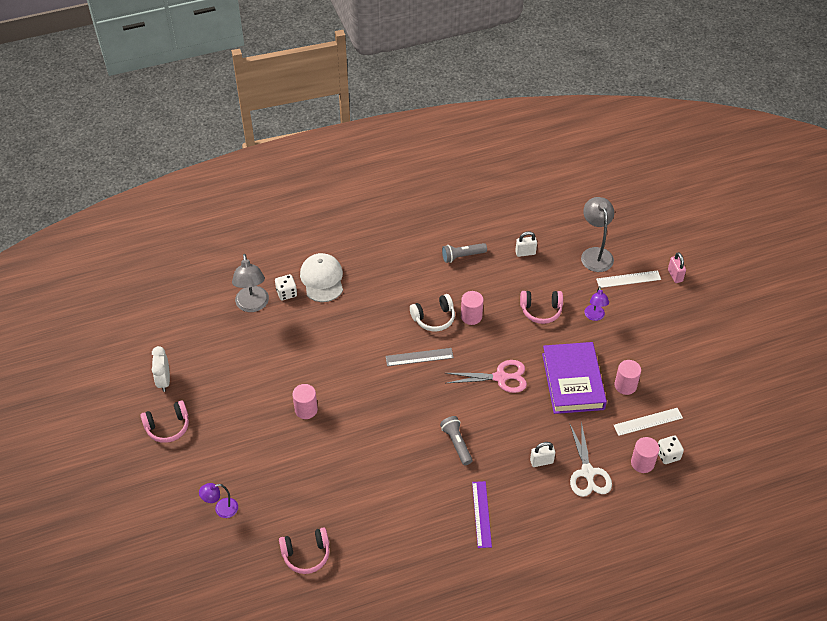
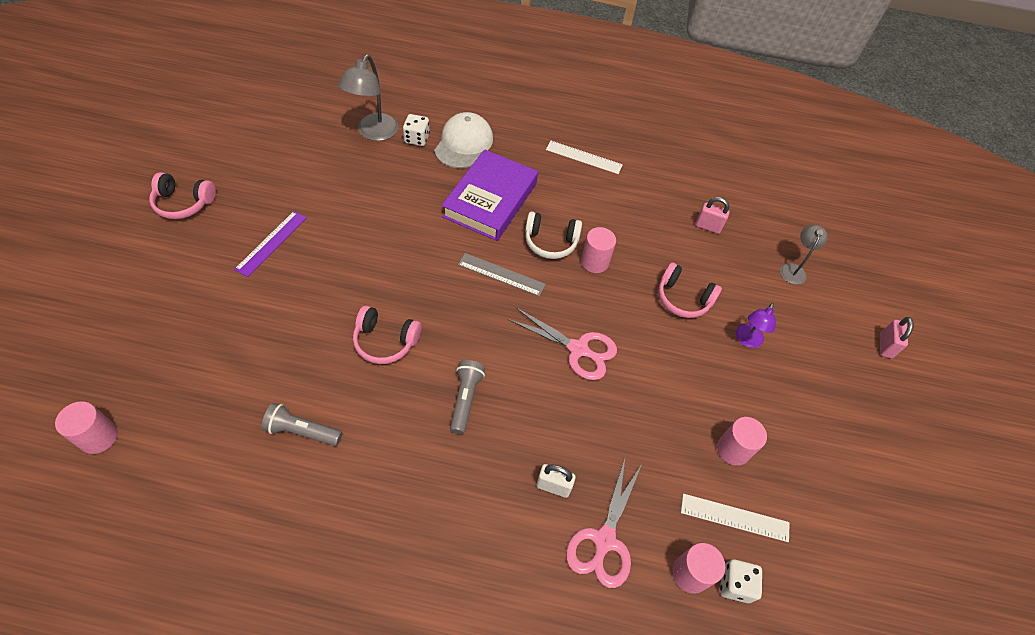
camera: 25 degrees right, 5 degrees up
(164, 381) = (224, 158): white clock -> none
(221, 509) = (149, 319): purple lamp -> none
(306, 409) = (332, 263): pink cylinder -> pink cylinder (98, 437)
(306, 554) = (183, 429): pink headphones -> pink headphones (385, 341)
(462, 256) = (632, 195): grey flashlight -> grey flashlight (302, 431)
(481, 514) = (425, 510): purple ruler -> purple ruler (271, 243)
(525, 253) = (708, 226): white padlock -> pink padlock
(572, 381) = (666, 404): purple book -> purple book (490, 199)
(587, 473) = (604, 540): white scissors -> pink scissors
(595, 254) = (793, 269): grey lamp -> grey lamp, size x0.60
(628, 279) = (819, 319): white ruler -> white ruler (584, 157)

